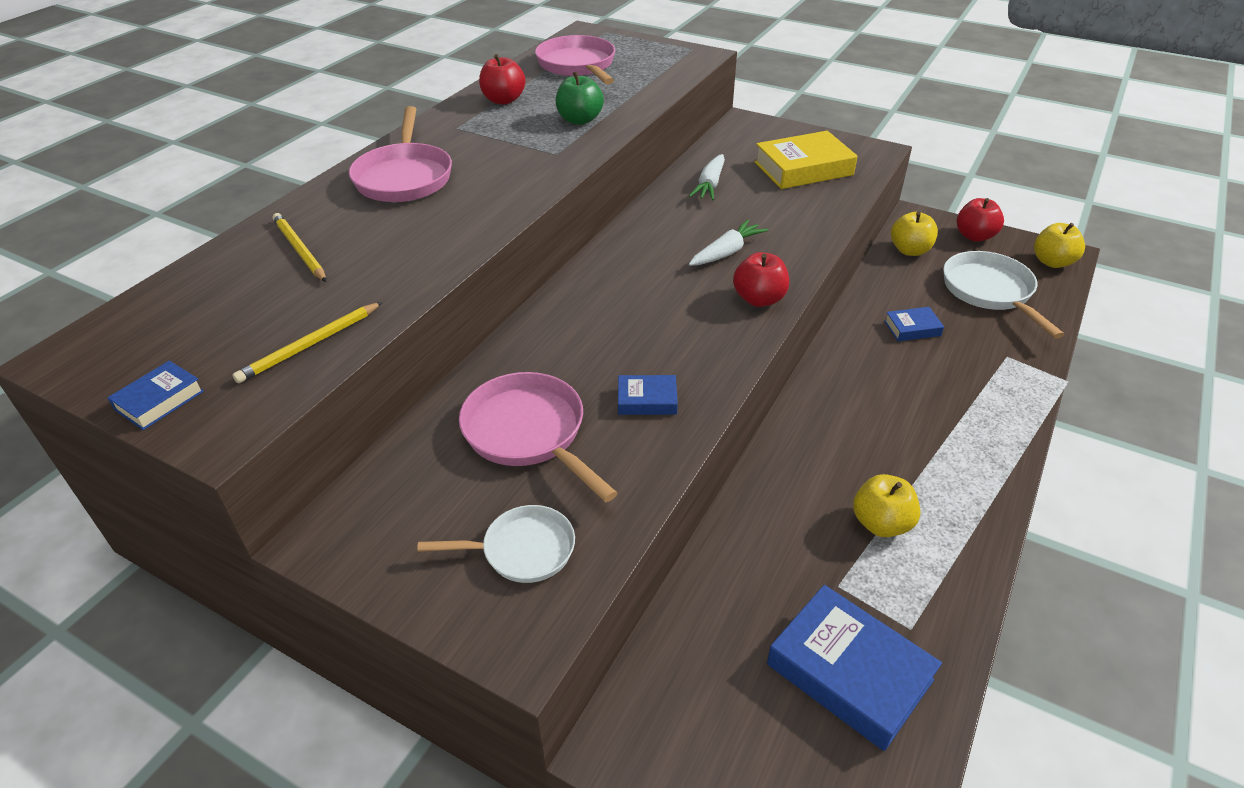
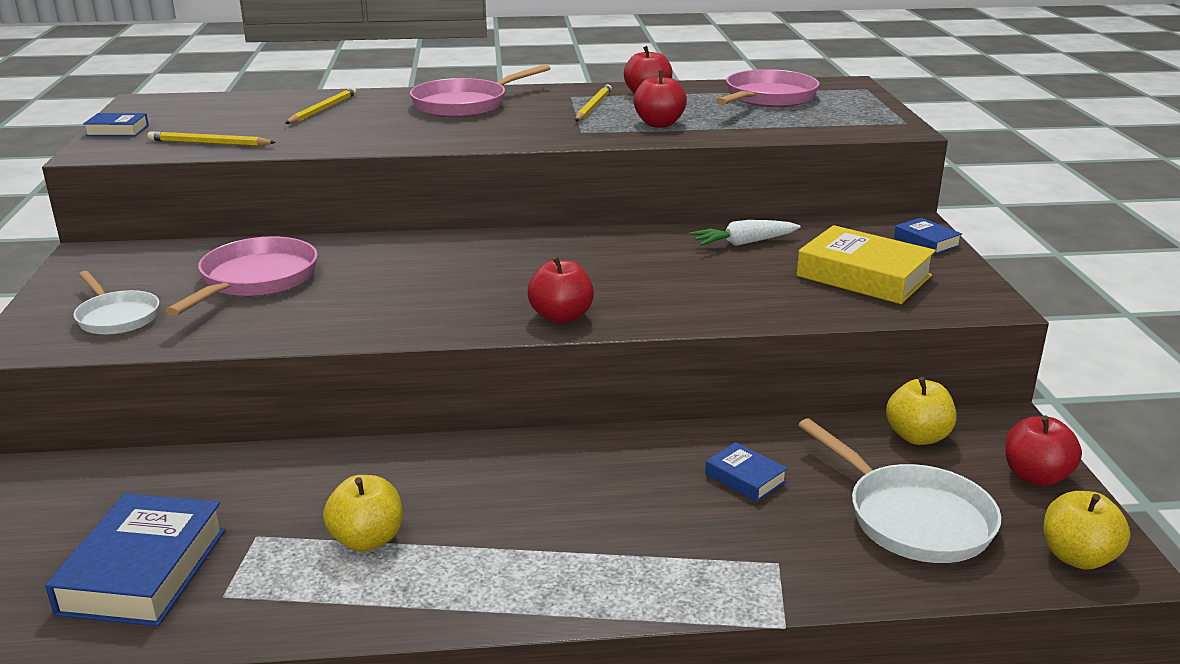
camera: 55 degrees right, 15 degrees down
(498, 128) = (593, 107): none -> yellow pencil
(580, 120) = (659, 124): green apple -> red apple
(647, 400) = (342, 310): blue book -> blue book (926, 242)
(727, 252) = (626, 282): white carrot -> none
(990, 292) = (912, 518): white pan -> white pan turned 105 degrees clockwise

